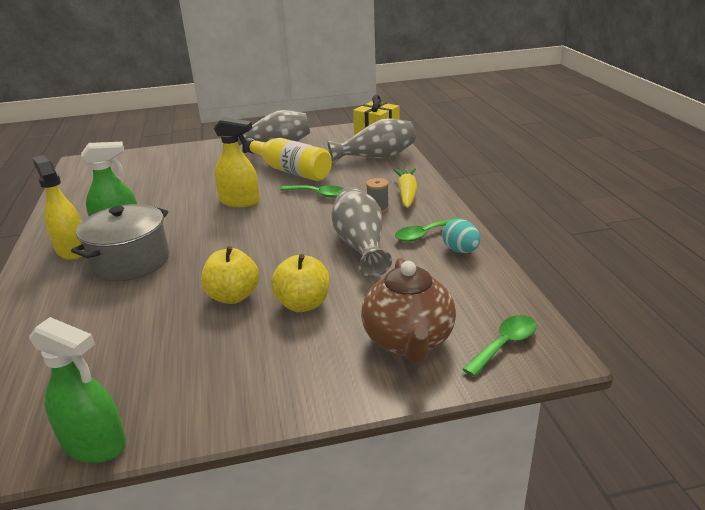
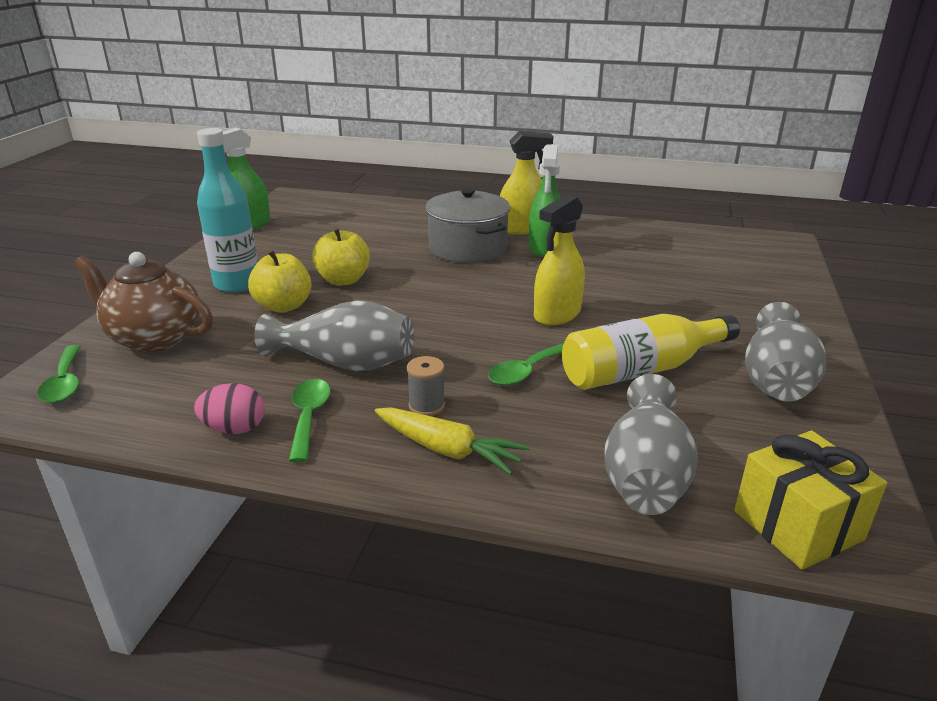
camera: 115 degrees right, 0 degrees up
(278, 352) = (237, 284): none -> turquoise bottle
(460, 250) = (234, 429): turquoise egg -> pink egg

